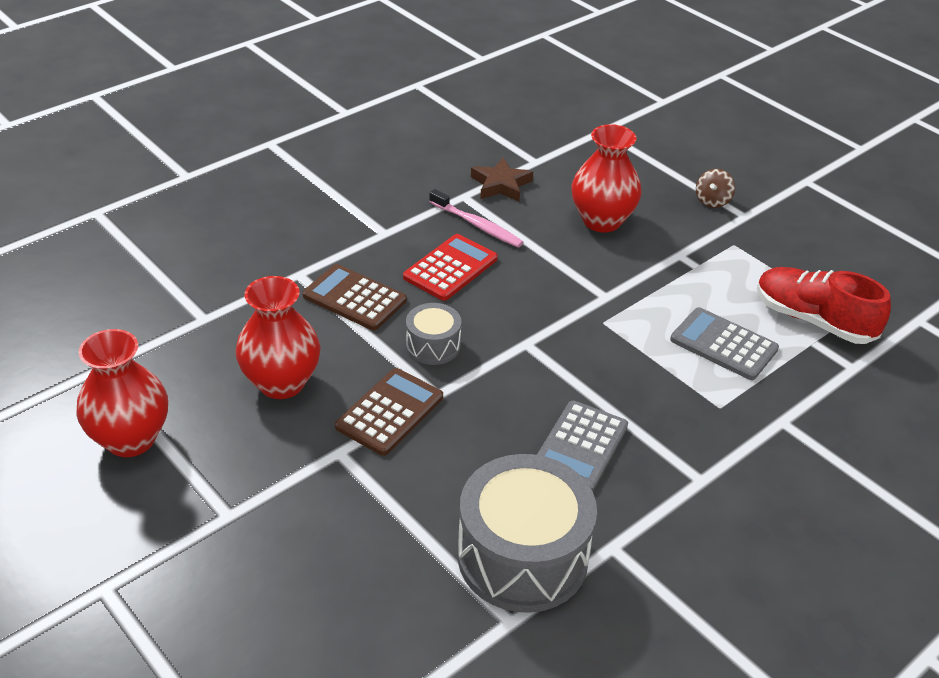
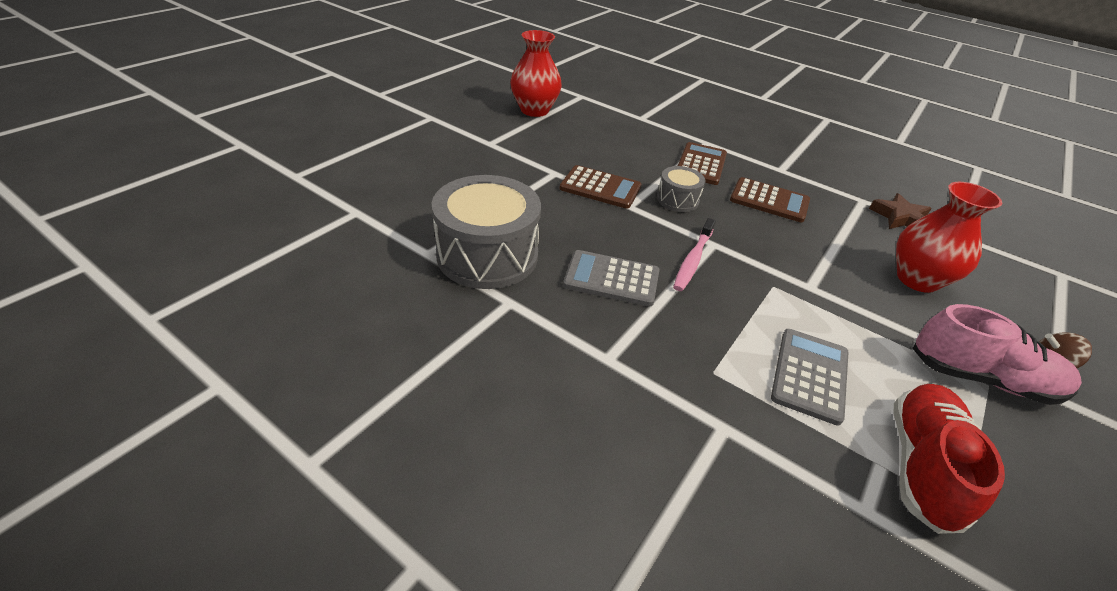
camera: 75 degrees right, 0 degrees up
(281, 383) = (603, 147): red vase -> none
(450, 268) = (769, 201): red calculator -> brown calculator
(477, 225) = (833, 209): pink toothbrush -> pink toothbrush (693, 260)
(726, 244) = (981, 378): none -> pink shoe

